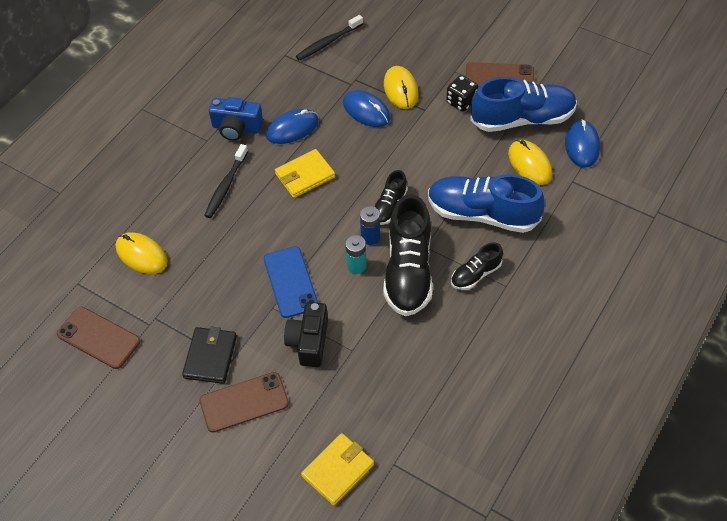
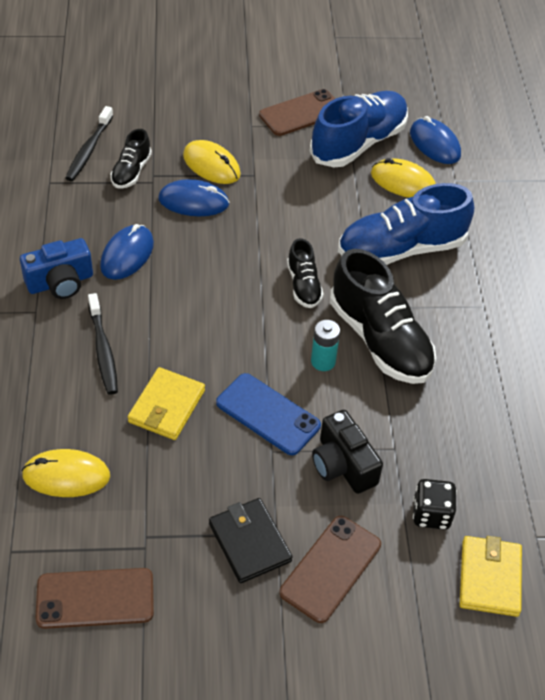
camera: 40 degrees left, 5 degrees down
(305, 175) = (185, 297): yellow wallet -> yellow wallet (167, 406)
(370, 237) = (311, 326): blue battery -> none
(461, 102) = (284, 152): black dice -> black dice (431, 514)
(475, 274) = (446, 310): black shoe -> black shoe (131, 172)

